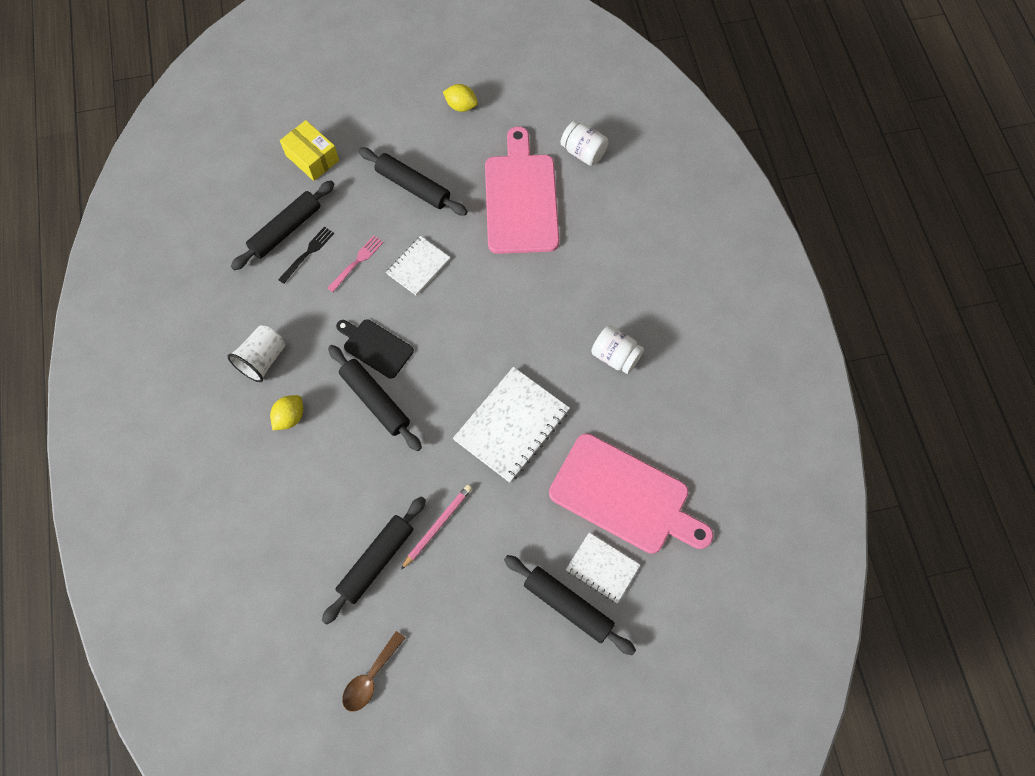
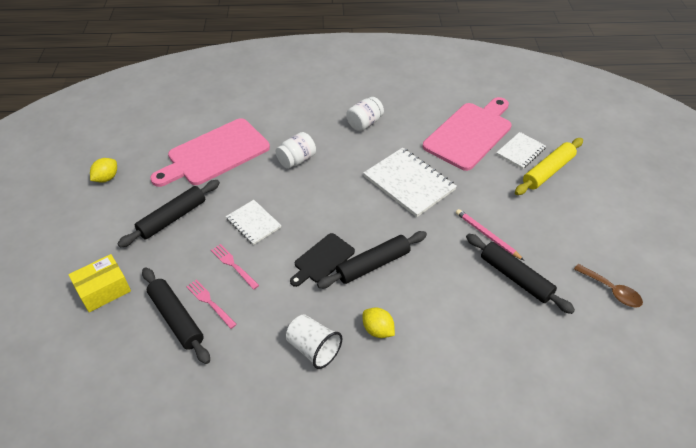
camera: 80 degrees left, 20 degrees down
(308, 253) = (209, 302): black fork -> pink fork
(521, 199) = (215, 154): pink cutting board -> pink cutting board turned 45 degrees counterclockwise
(568, 606) = (548, 171): black rolling pin -> yellow rolling pin
(583, 152) = (189, 115): white jar -> white jar (296, 160)

